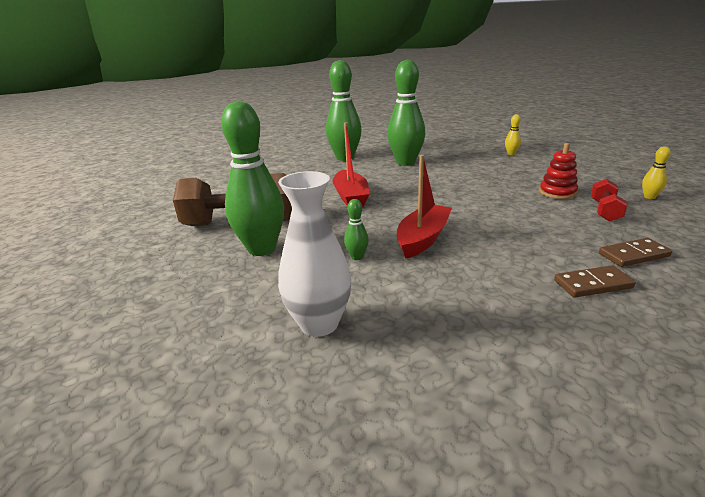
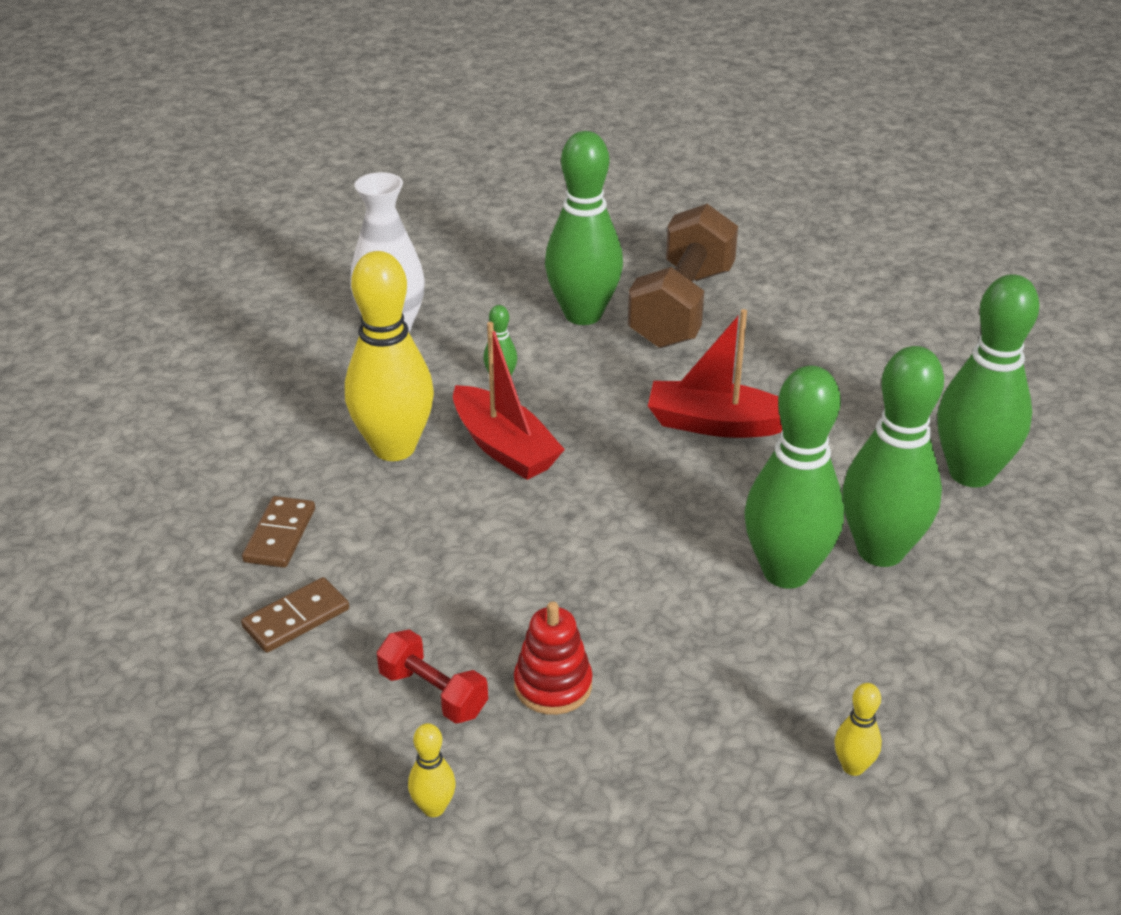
camera: 110 degrees right, 10 degrees up
(436, 172) = (786, 572): none -> green bowling pin
(463, 272) = (394, 448): none -> yellow bowling pin
(633, 255) = (296, 618): brown domino -> brown domino turned 45 degrees clockwise

